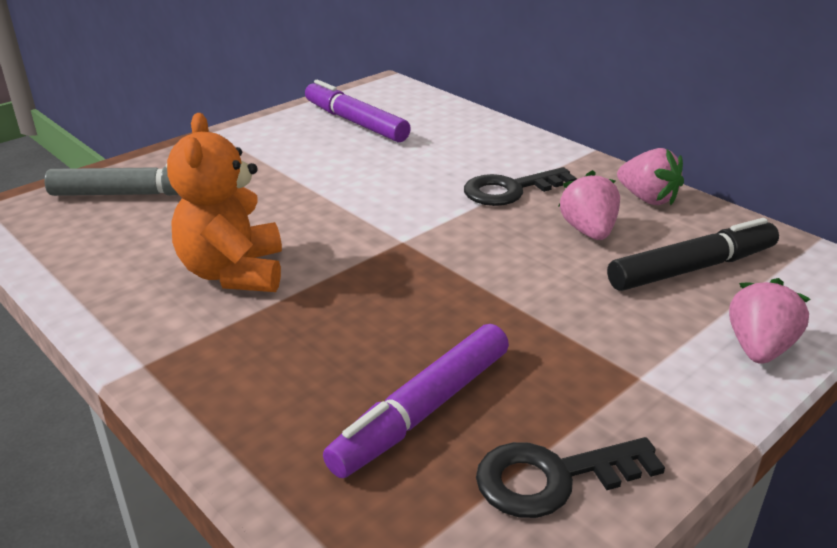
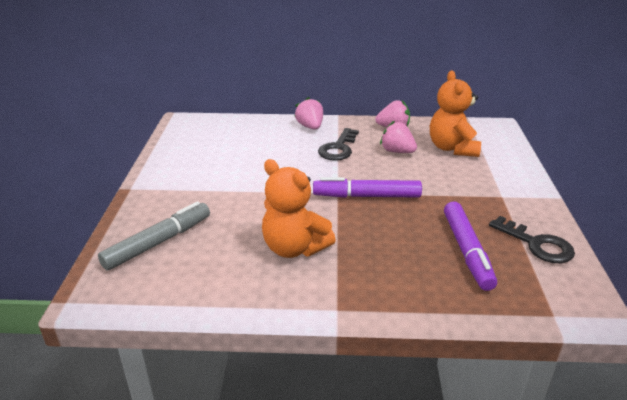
camera: 45 degrees left, 0 degrees up
(355, 122) = (205, 148): purple marker -> purple marker (367, 196)
(553, 478) = (537, 244): black key -> black key turned 75 degrees counterclockwise
(692, 268) = (452, 148): black marker -> orange teddy bear
(759, 348) = (514, 166): pink strawberry -> pink strawberry (310, 127)

